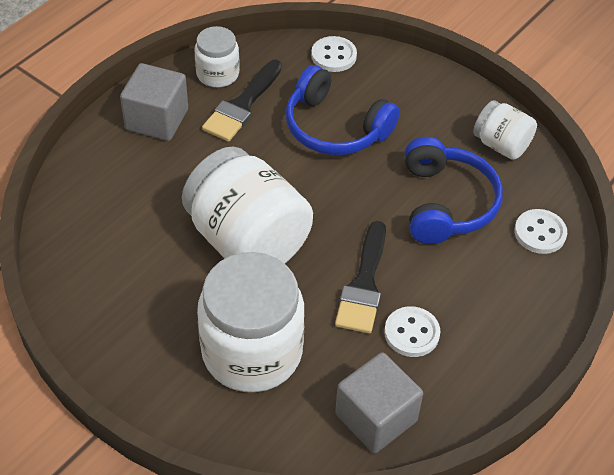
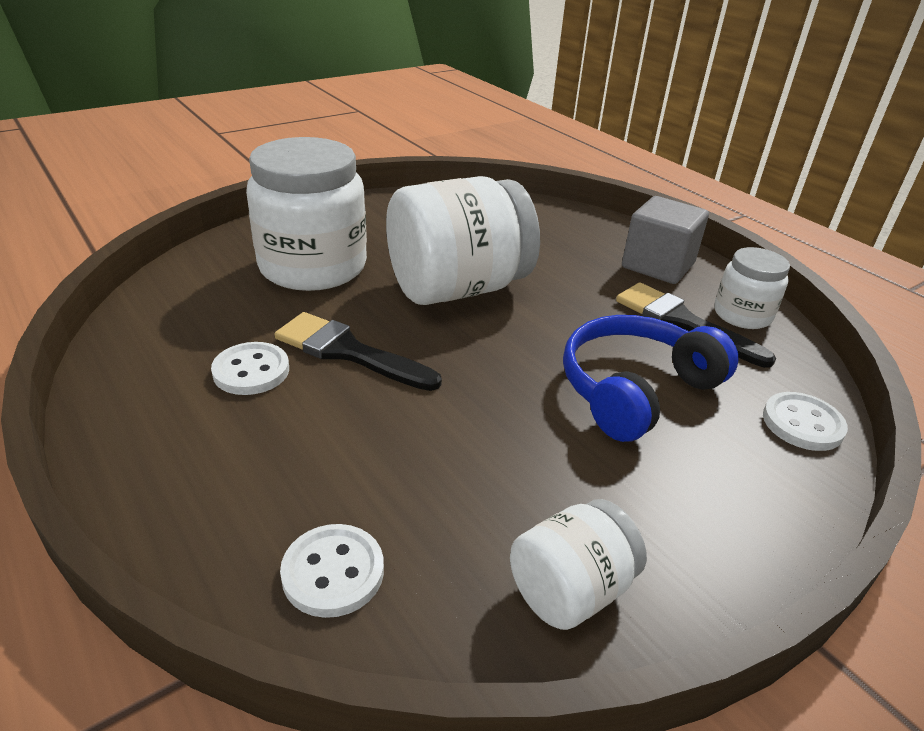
camera: 105 degrees right, 15 degrees down
(376, 417) = (169, 319): grey cube -> none
(446, 203) = (451, 465): blue headphones -> none

